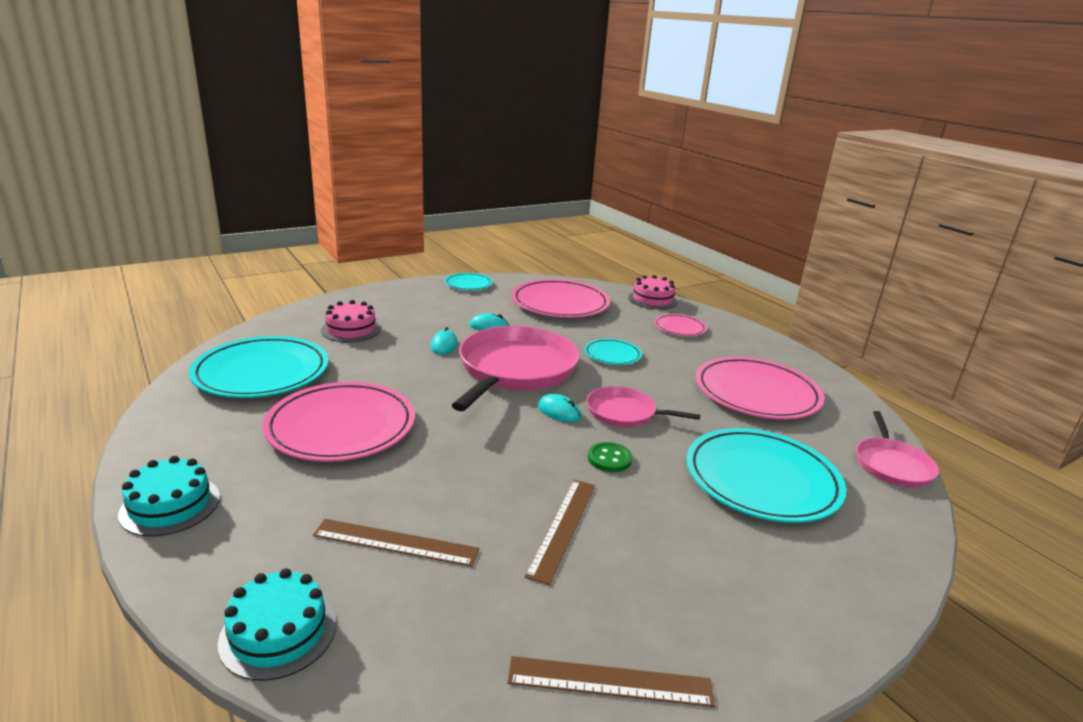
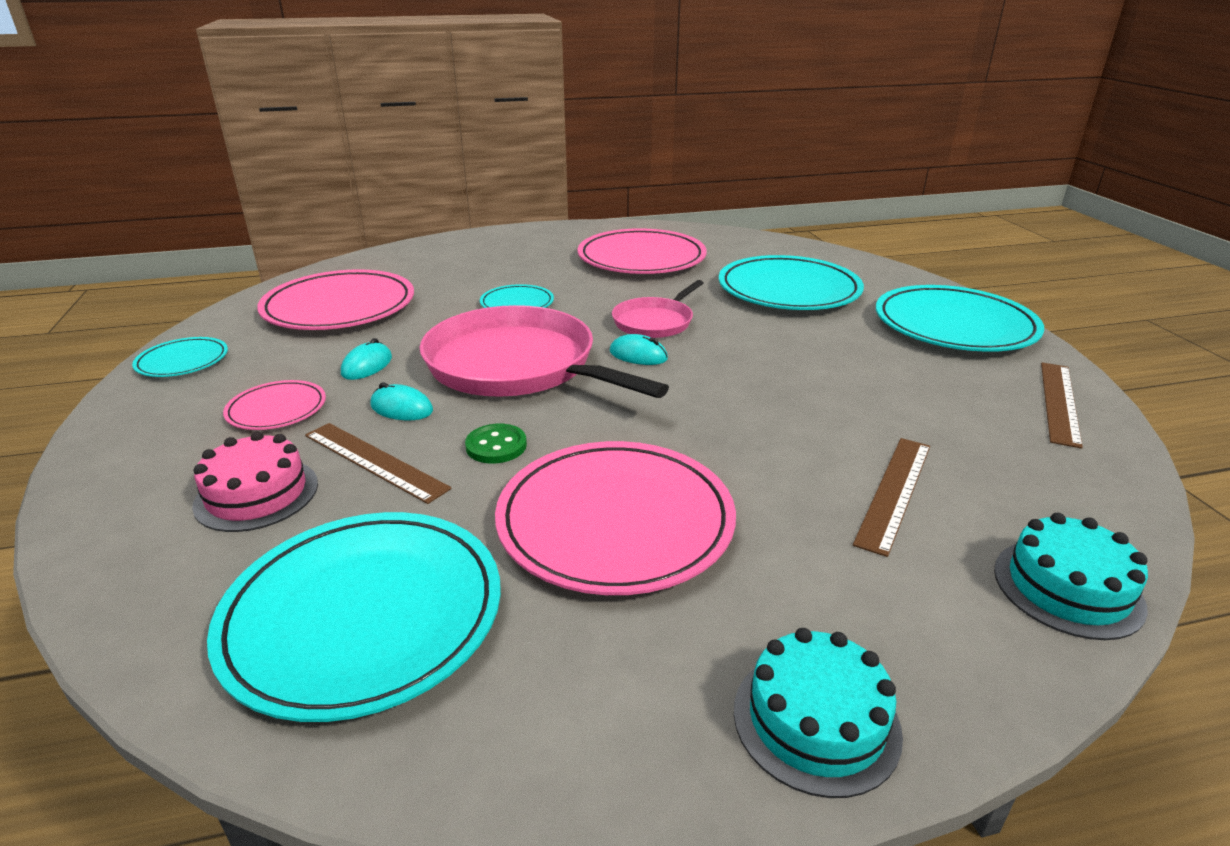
camera: 70 degrees left, 5 degrees up
(559, 412) = (638, 355): turquoise mouse -> turquoise mouse turned 60 degrees clockwise
(562, 527) = (861, 389): brown ruler -> brown ruler (374, 461)
(609, 459) = (743, 346): green button -> green button (496, 446)
(652, 300) = (387, 255): pink cake -> none
(679, 328) = (476, 258): pink plate -> pink plate (277, 409)
(770, 606) = (954, 325): none -> turquoise plate
(892, 465) = (773, 243): pink pan -> none

